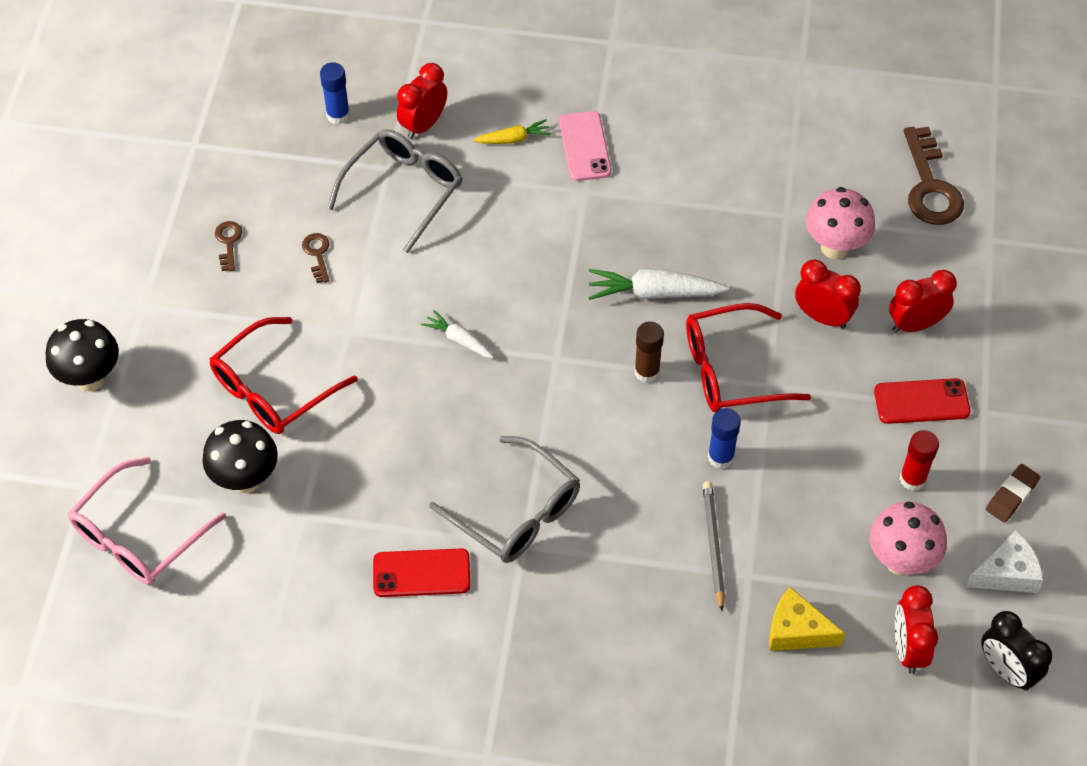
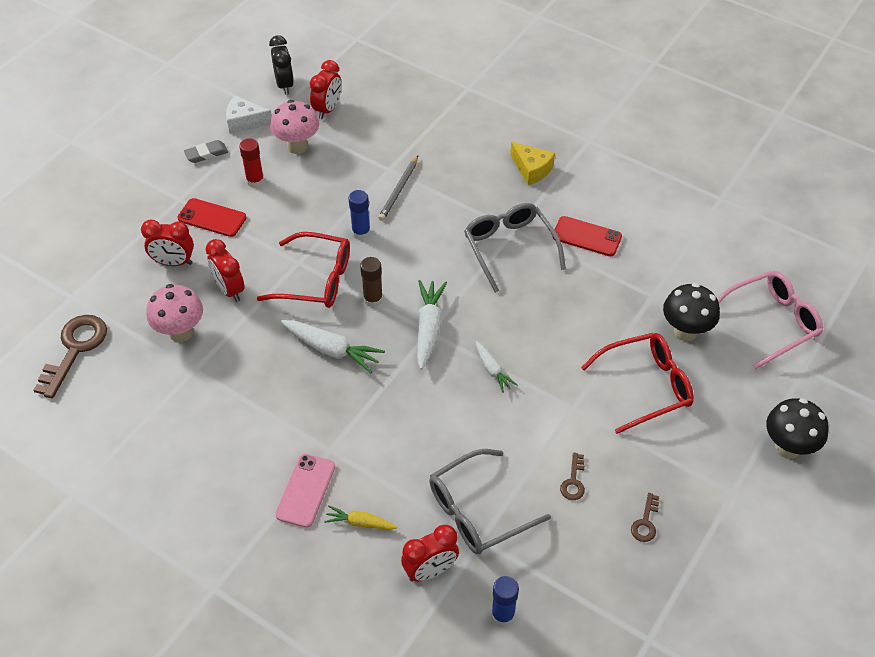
camera: 155 degrees left, 5 degrees down
(559, 362) = (428, 328): none -> white carrot
(796, 631) = (381, 136): yellow cheese -> yellow cheese (531, 169)
(1012, 495) = (206, 154): brown eraser -> grey eraser

